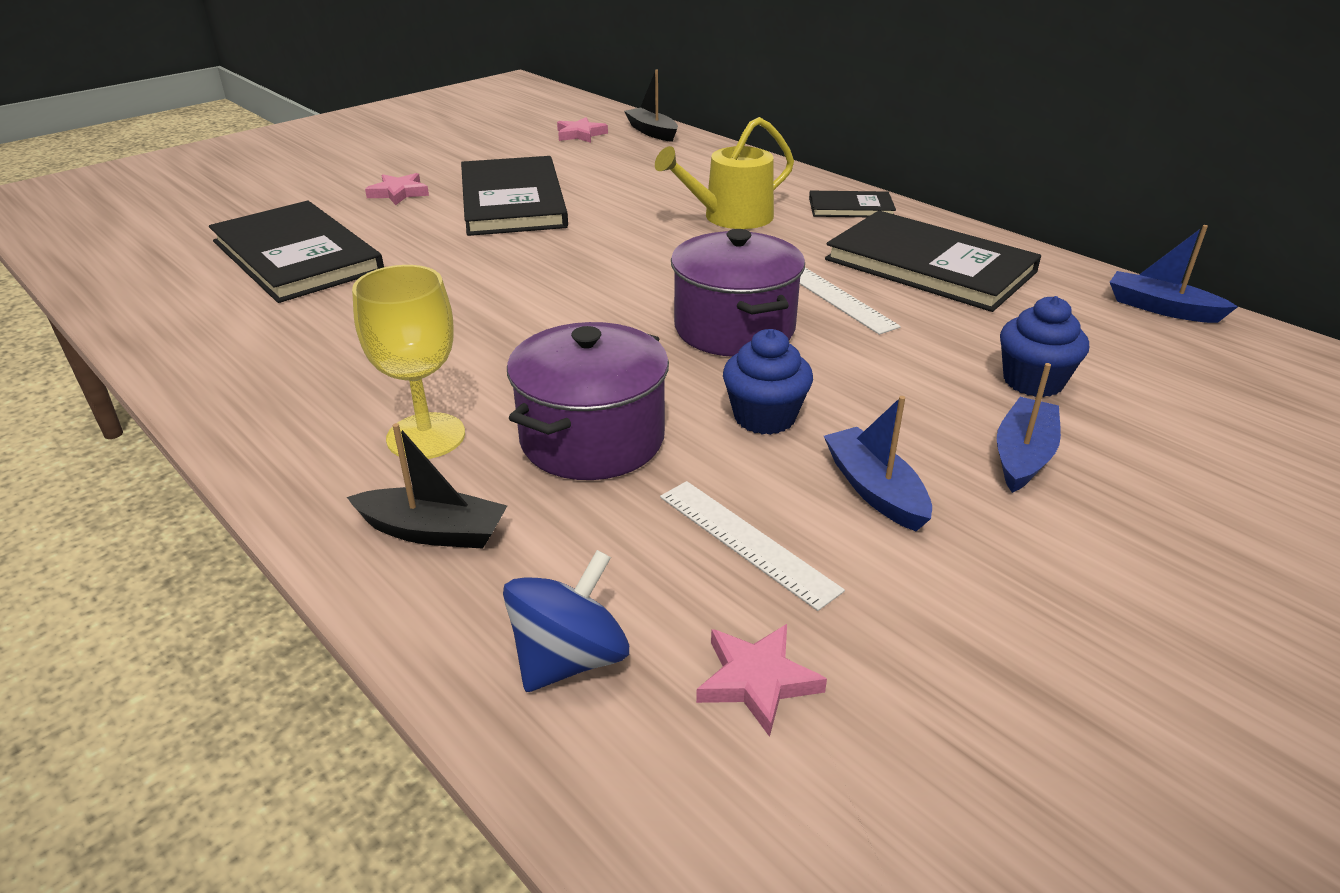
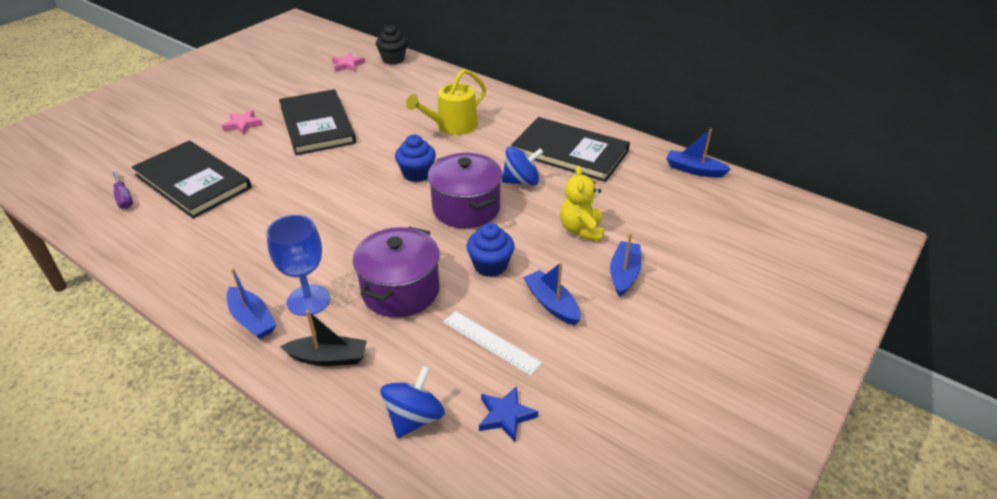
camera: 10 degrees left, 5 degrees up
(184, 268) = (124, 198): none -> purple screwdriver
(319, 455) = (252, 319): none -> blue boat
(426, 436) = (308, 300): yellow goblet -> blue goblet
(652, 132) = (393, 59): black boat -> black cupcake
(757, 680) = (506, 415): pink star -> blue star
(838, 299) = (521, 181): white ruler -> blue spinning top
(851, 208) = (522, 112): black book -> none
(942, 378) = (581, 230): none -> yellow teddy bear
(1033, 381) = (628, 226): blue cupcake -> blue cupcake (417, 174)

